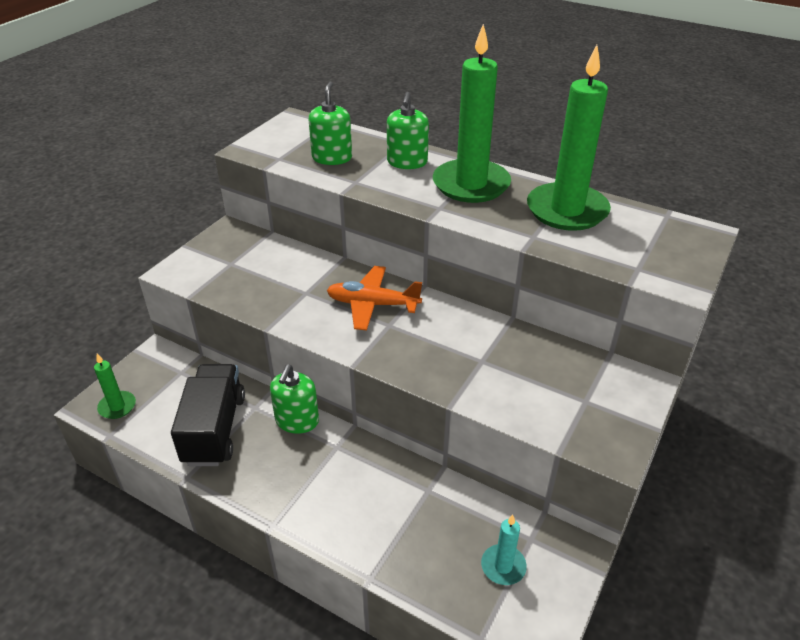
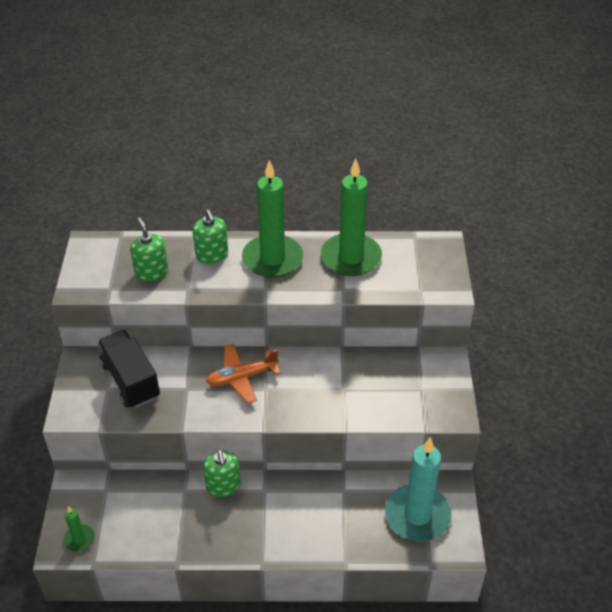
camera: 30 degrees left, 5 degrees up
(214, 429) = (169, 520): black truck -> black truck (130, 380)
(503, 566) = (417, 515): turquoise candle -> turquoise candle, size x2.17

